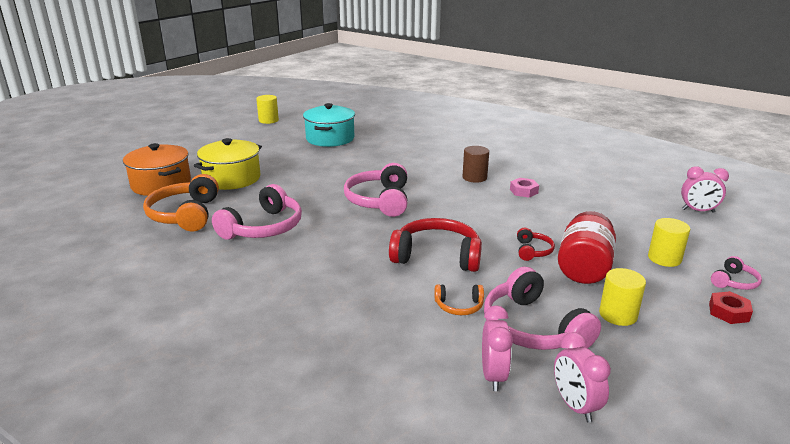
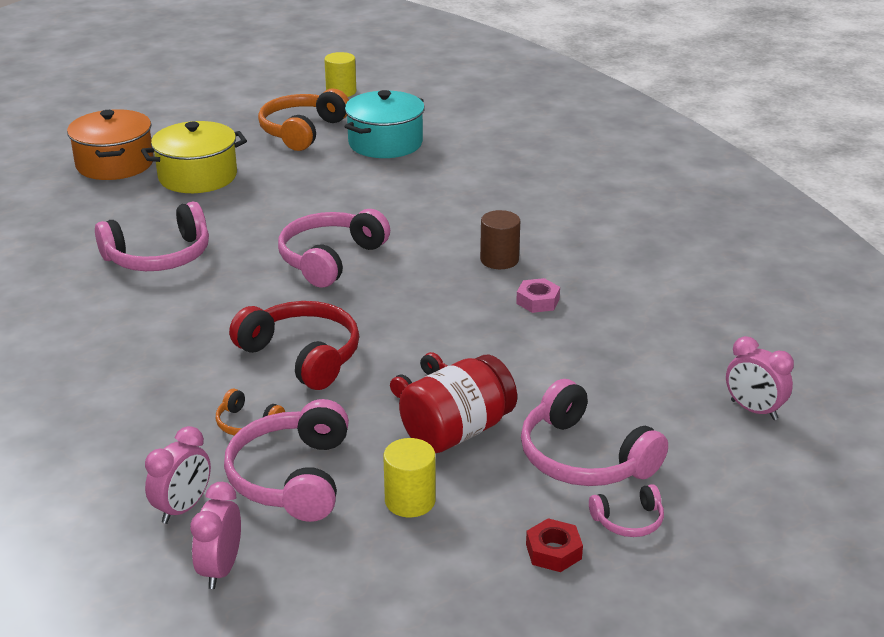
camera: 30 degrees right, 5 degrees up
(185, 215) = (98, 214): orange headphones -> orange headphones (302, 131)
(664, 258) = (584, 458): yellow cylinder -> pink headphones

